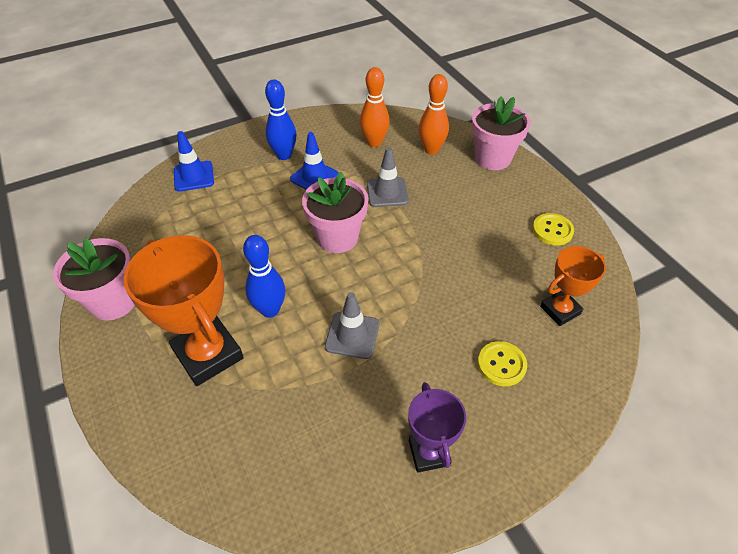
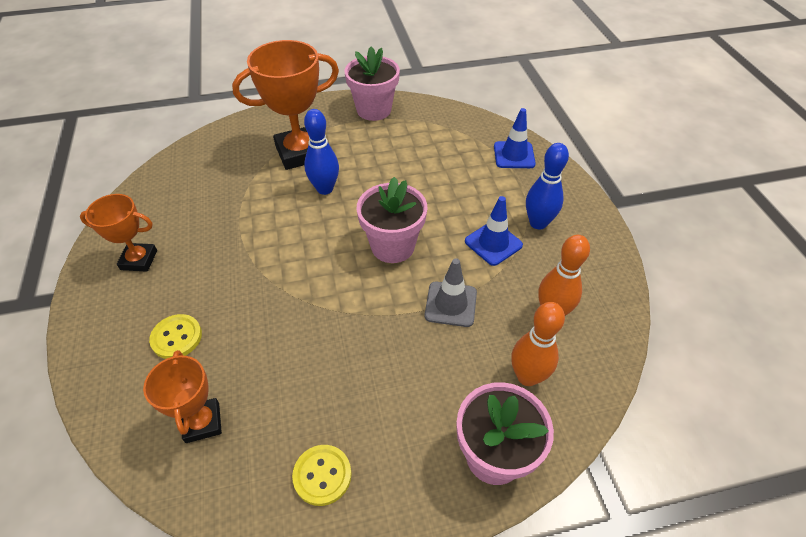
camera: 105 degrees right, 0 degrees up
(352, 335) = (271, 235): grey traffic cone -> none
(429, 453) = (139, 260): purple trophy -> orange trophy

